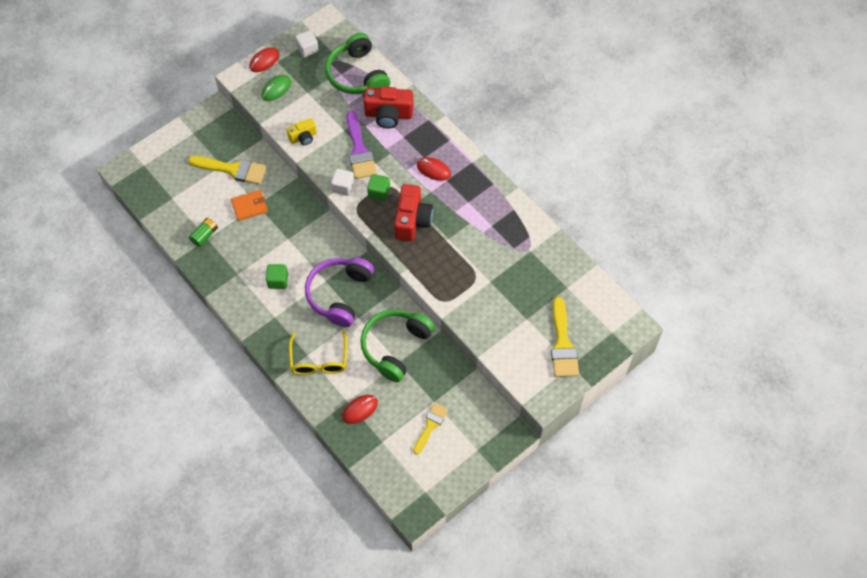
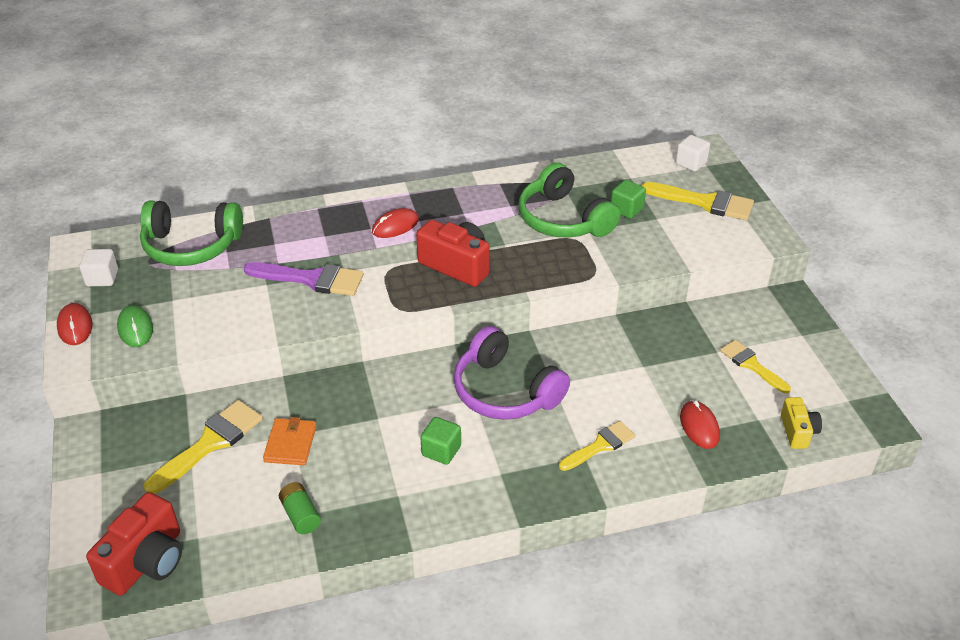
camera: 65 degrees left, 20 degrees down
(303, 137) = (243, 325): yellow camera -> yellow camera (798, 431)
(319, 360) = (600, 446): yellow glasses -> yellow brush
(343, 187) = (357, 311): white cube -> white cube (691, 163)
(379, 192) = (391, 281): green cube -> green cube (626, 209)
(388, 115) = (280, 238): red camera -> red camera (146, 561)
(395, 347) = (618, 361): green headphones -> green headphones (563, 219)

